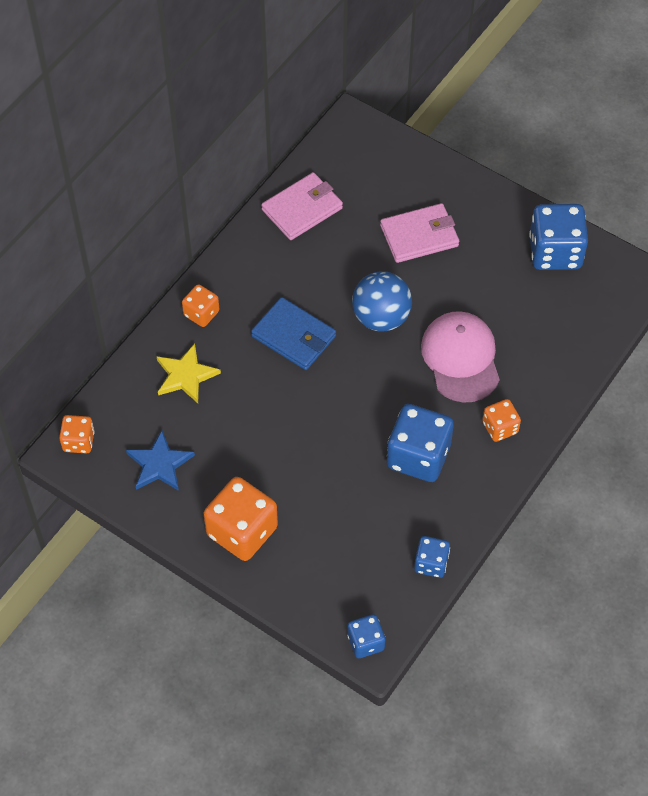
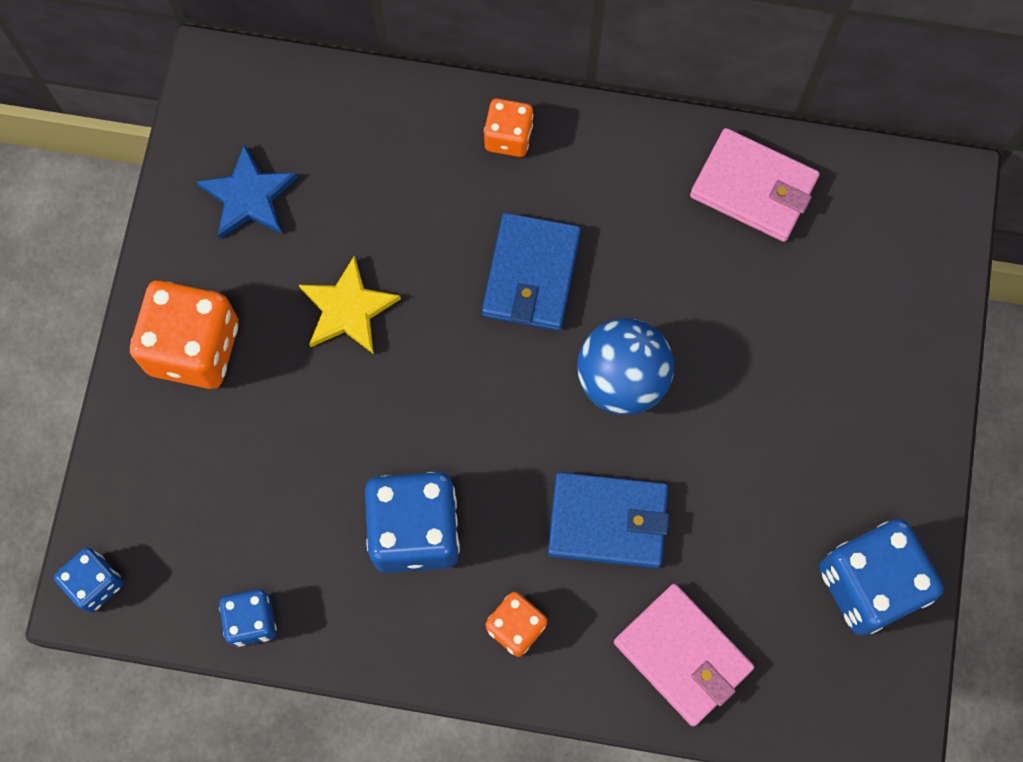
camera: 65 degrees right, 15 degrees up
(78, 441) = (237, 81): orange dice -> none
(185, 375) = (400, 164): yellow star -> yellow star (348, 309)
(419, 236) = (793, 371): pink wallet -> pink wallet (683, 655)
(460, 358) = (608, 521): pink cap -> blue wallet

